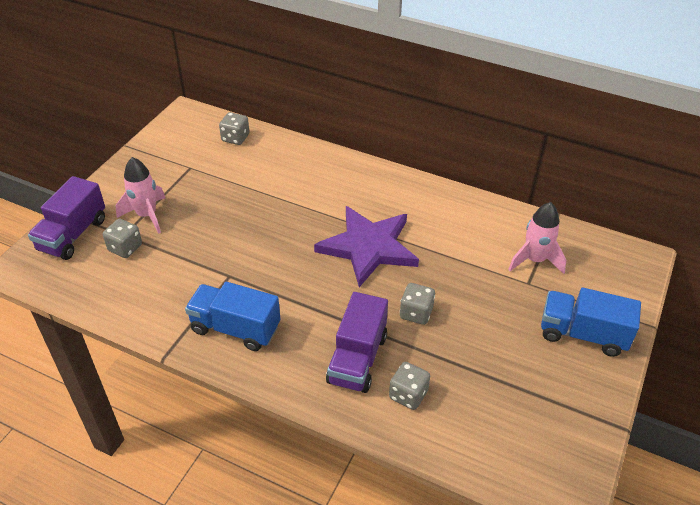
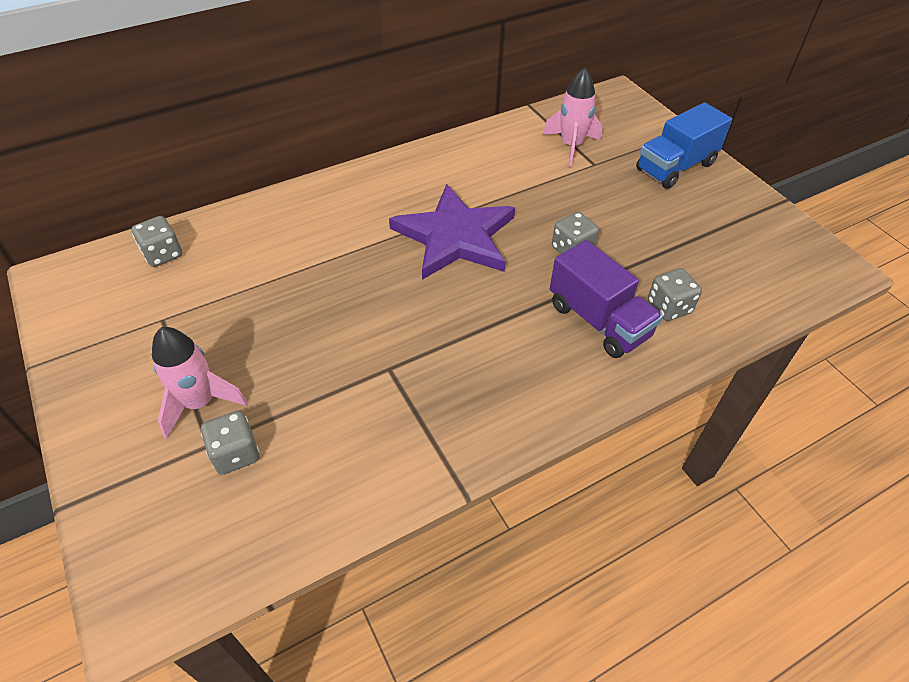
camera: 55 degrees left, 5 degrees up
(73, 235) = (143, 507): purple truck -> none
(235, 328) = (477, 401): blue truck -> none

